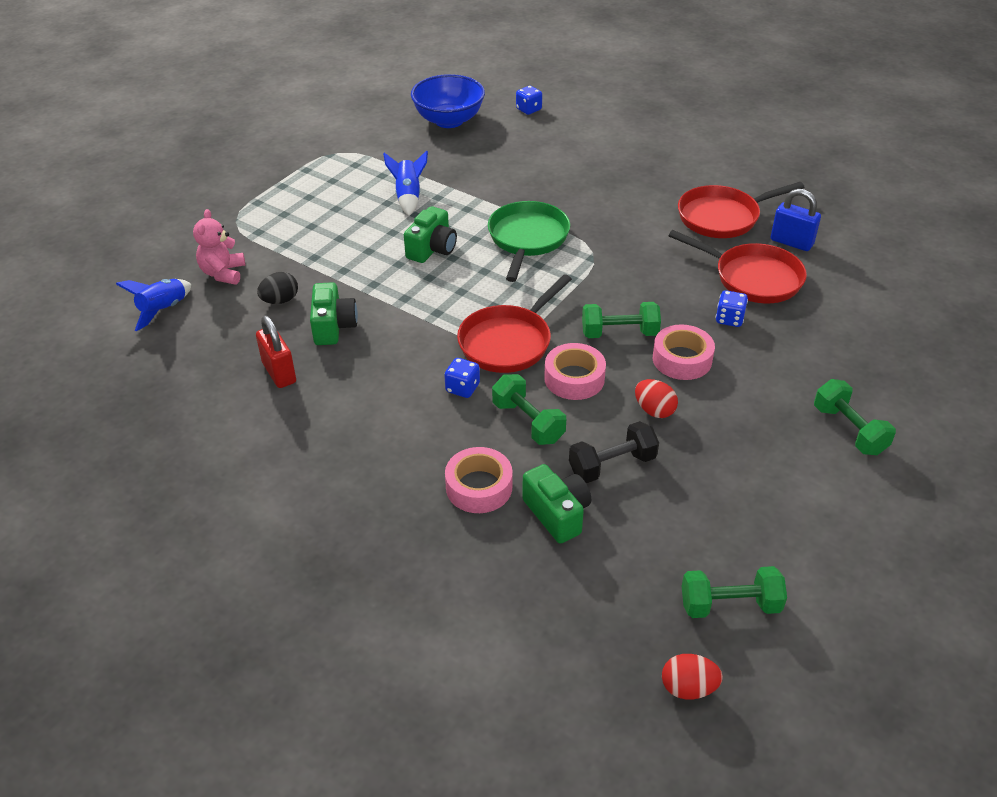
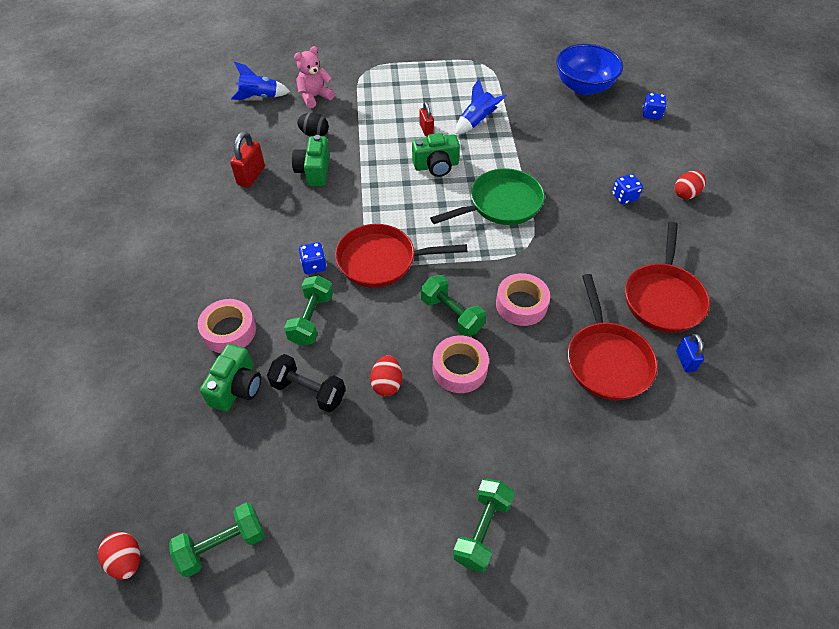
camera: 50 degrees right, 10 degrees up
(333, 326) = (314, 171): green camera -> green camera turned 135 degrees clockwise
(376, 229) = (426, 129): none -> red padlock
(574, 378) = (378, 318): pink tape -> pink tape (521, 304)
(634, 146) = (686, 194): none -> red egg
(723, 217) = (663, 297): red pan -> red pan turned 105 degrees counterclockwise
(729, 319) = (538, 372): blue dice -> blue dice (624, 197)
(730, 605) = (222, 545): green dumbbell -> green dumbbell turned 75 degrees counterclockwise
(791, 242) = (685, 361): blue padlock -> blue padlock, size x0.64

